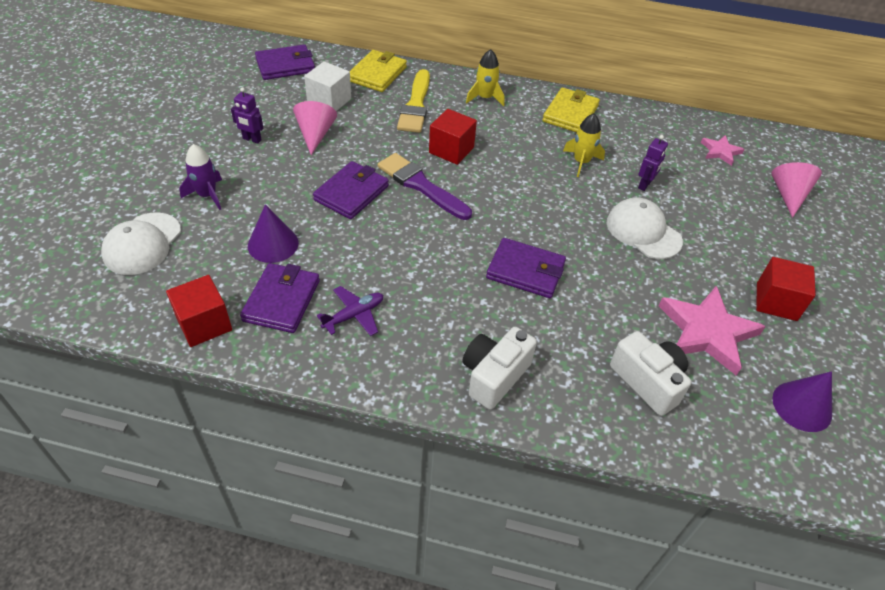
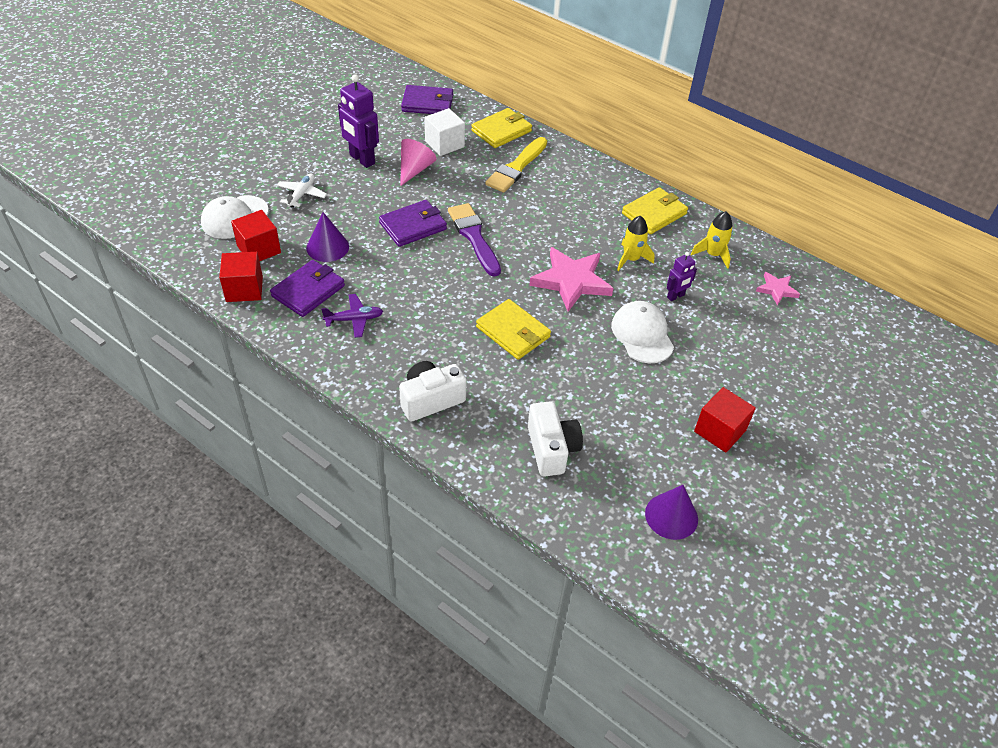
camera: 25 degrees right, 0 degrees up
(207, 195) = (301, 194): purple rocket -> white plane
(252, 139) = (362, 159): purple robot -> purple robot, size x1.80
(451, 150) = (520, 215): red cube -> red cube (259, 249)
(485, 98) = (584, 178): yellow rocket -> yellow rocket (713, 254)
(525, 271) = (513, 332): purple wallet -> yellow wallet
(706, 332) = (634, 431): pink star -> pink star (571, 281)
(788, 195) = (813, 348): pink cone -> none

